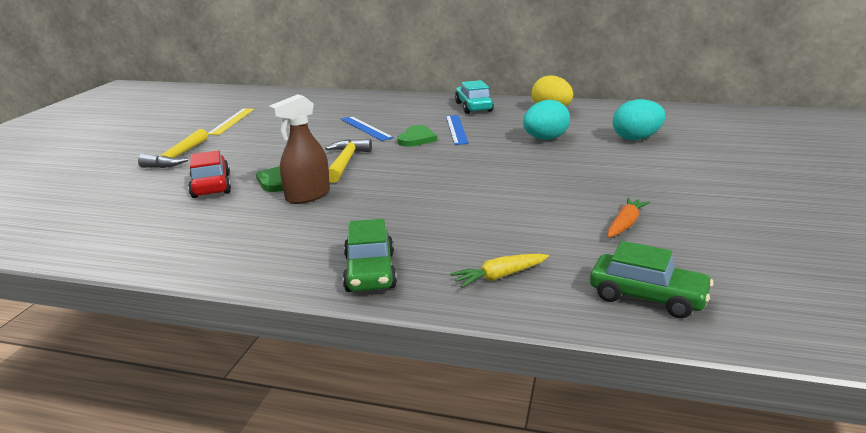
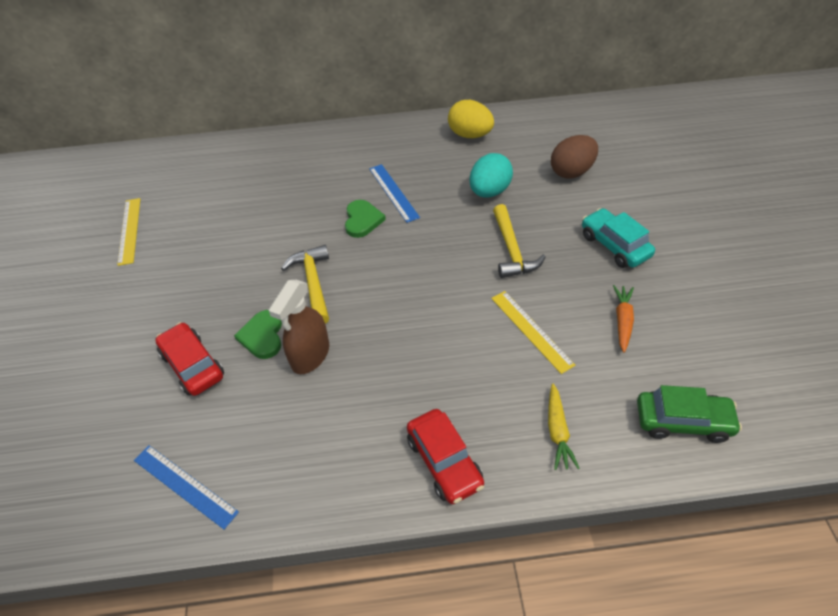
camera: 20 degrees left, 25 degrees up
(178, 157) = (114, 320): yellow hammer -> yellow hammer (512, 250)
(366, 128) = (296, 211): blue ruler -> blue ruler (185, 485)
(370, 272) = (444, 461): green car -> red car
(473, 107) = (388, 143): turquoise car -> turquoise car (614, 245)
(499, 276) = (557, 431): yellow carrot -> yellow carrot turned 45 degrees counterclockwise
(522, 215) = (531, 330): none -> yellow ruler
(636, 138) = (571, 172): turquoise egg -> brown egg

